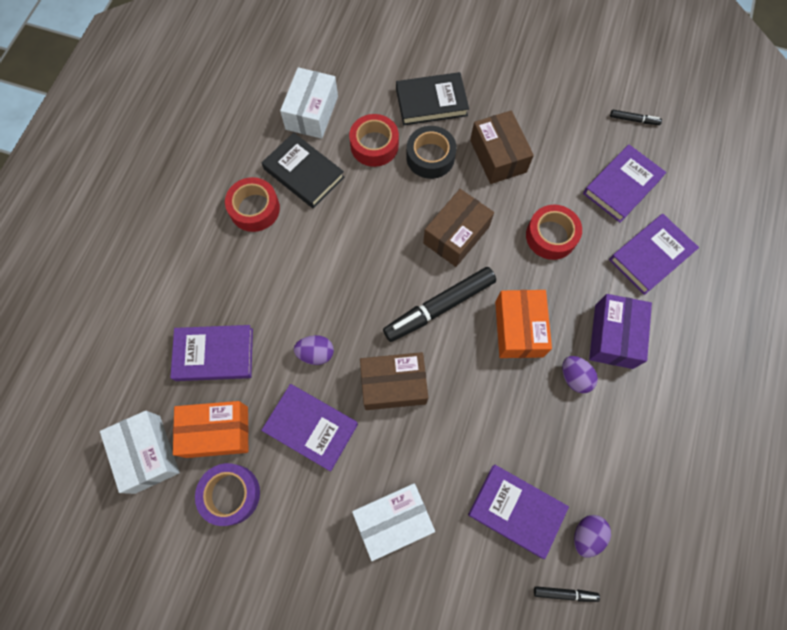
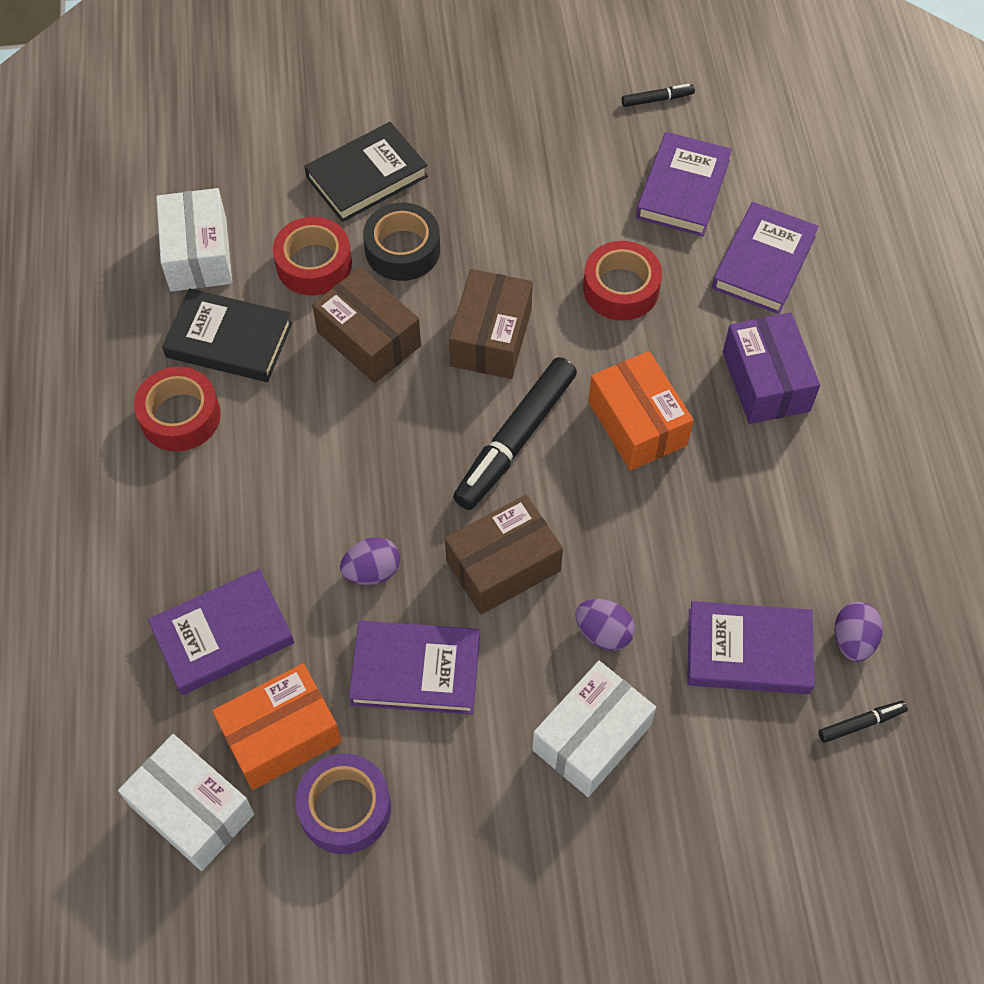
camera: 25 degrees left, 10 degrees down
(498, 156) = (497, 213): brown box -> brown box (369, 339)
(574, 377) = (741, 453): purple egg -> purple egg (603, 633)

